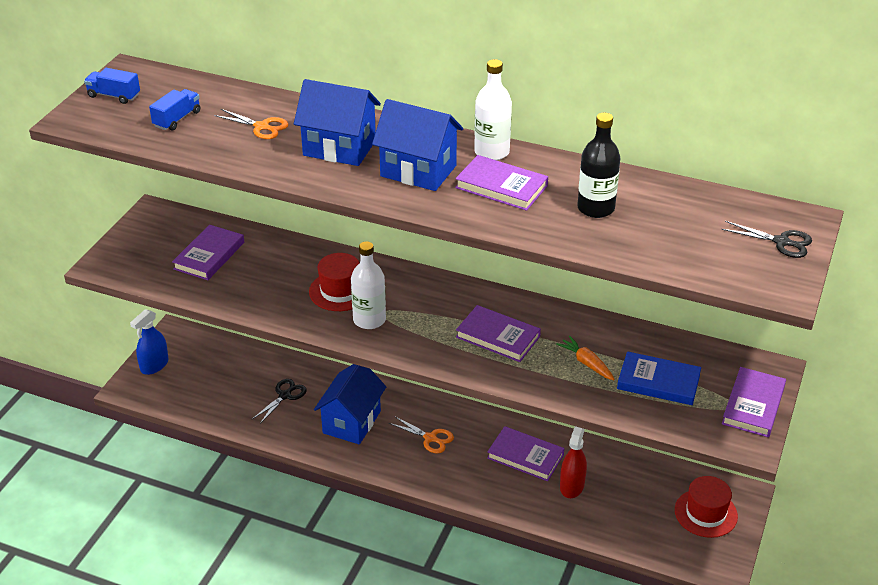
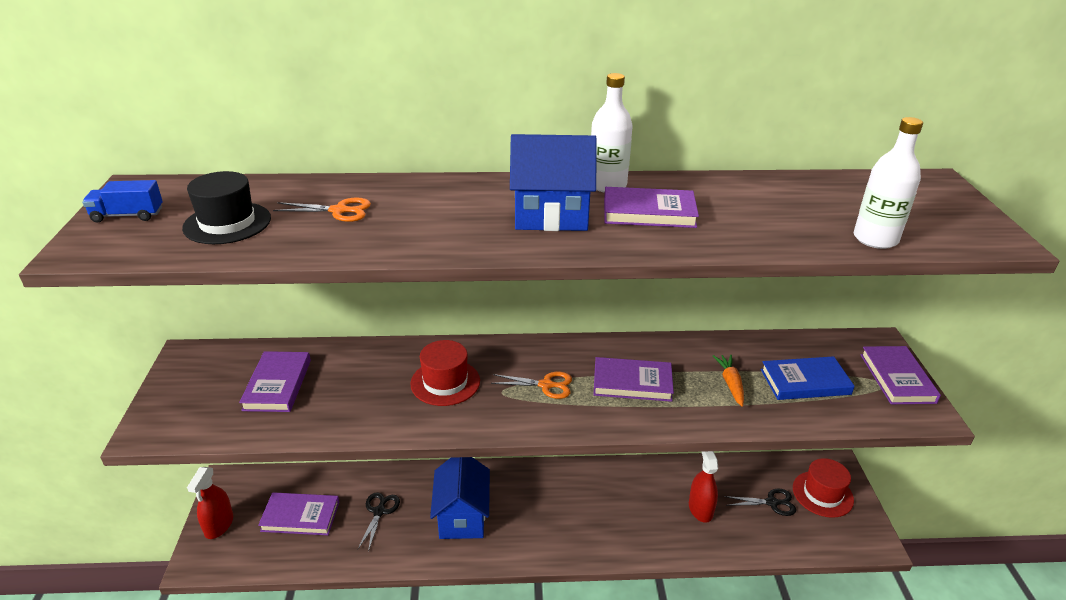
camera: 25 degrees left, 5 degrees down
(154, 365) = (219, 525): blue spray bottle -> red spray bottle
(177, 119) = (227, 223): blue truck -> black hat
(339, 148) = (446, 213): blue house -> none
(369, 320) = (495, 403): white bottle -> white bottle (875, 239)
(430, 438) = (547, 507): orange scissors -> orange scissors (546, 385)
(525, 456) = (642, 495): purple book -> purple book (300, 516)
(586, 363) = (730, 383): orange carrot -> orange carrot turned 60 degrees clockwise
(596, 208) = (757, 211): black bottle -> none
(781, 242) = (944, 202): black scissors -> black scissors (772, 503)

